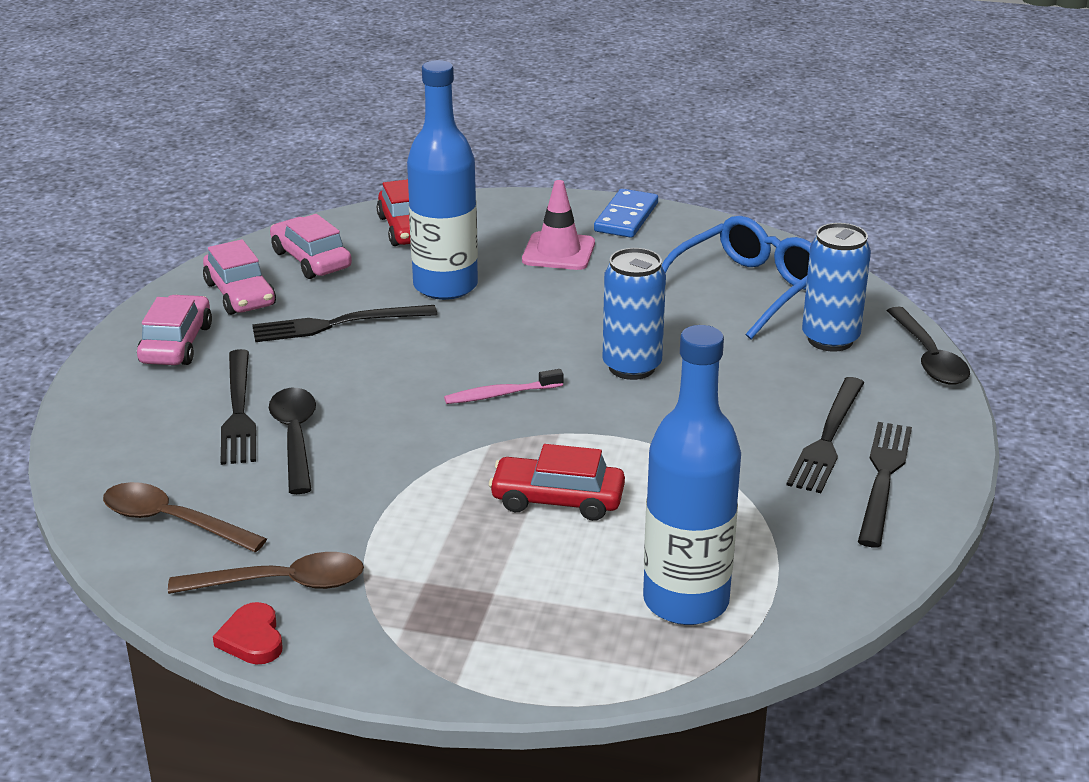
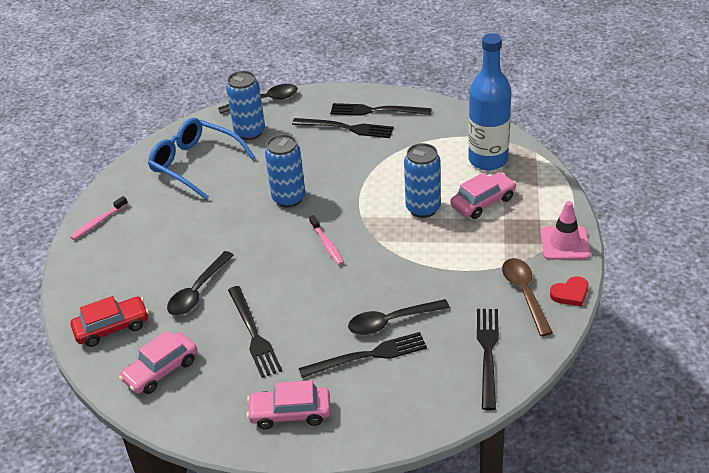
camera: 95 degrees left, 10 degrees up
(172, 521) = (488, 353): brown spoon -> black fork
(240, 294) = (215, 397): pink car -> pink car (483, 202)
(445, 286) = (198, 291): blue bottle -> black spoon
(557, 500) = (423, 208): red car -> blue can
(558, 252) = (148, 246): pink traffic cone -> pink traffic cone (564, 243)
(626, 217) = (98, 222): blue domino -> pink toothbrush

